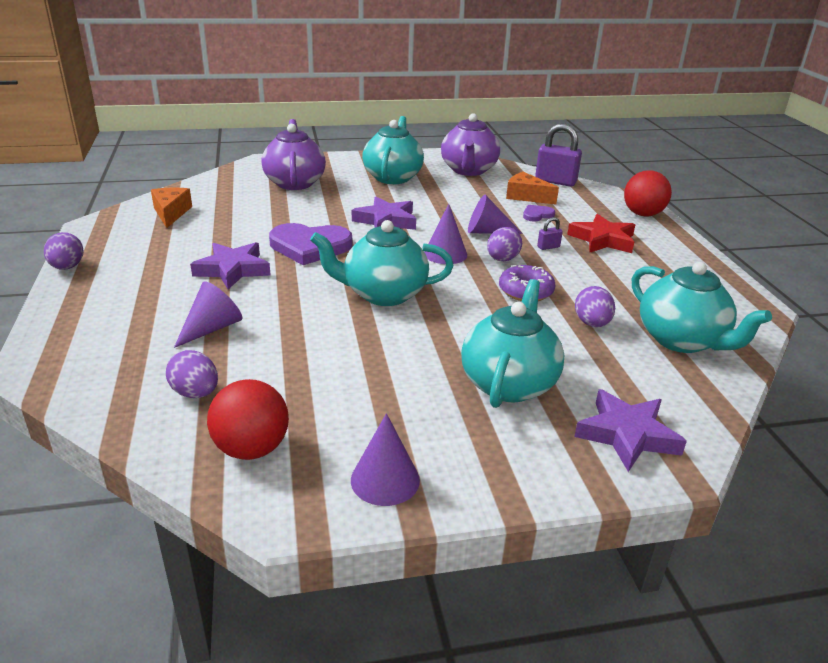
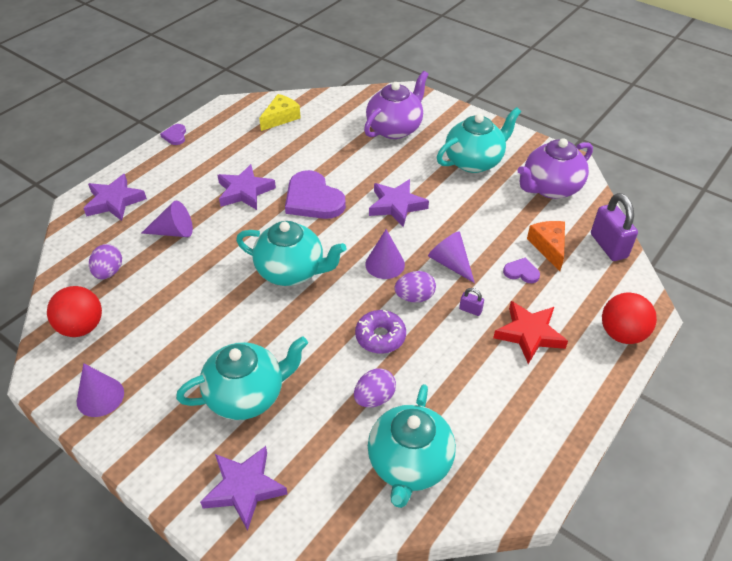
camera: 50 degrees right, 15 degrees up
(67, 267) = (175, 136): purple egg -> purple heart
(87, 342) = (114, 201): none -> purple star
(171, 213) = (281, 118): orange cheese -> yellow cheese
(383, 294) = (291, 271): turquoise teapot -> turquoise teapot turned 150 degrees clockwise

